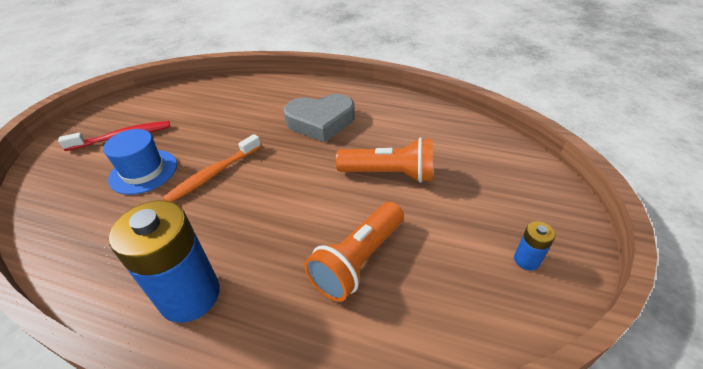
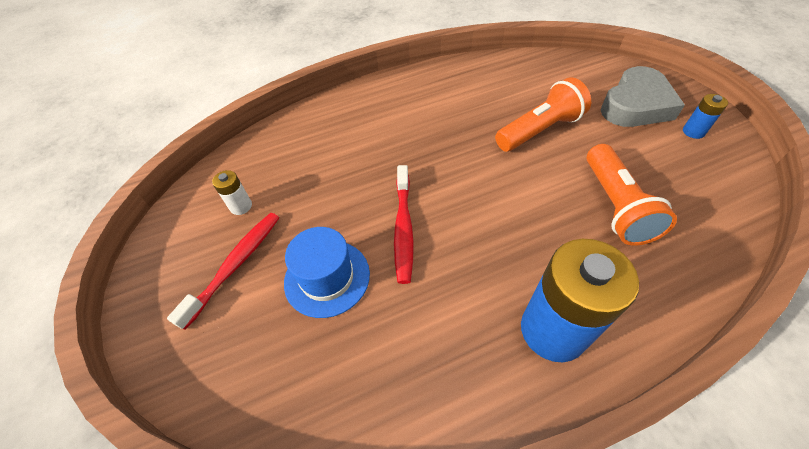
camera: 40 degrees left, 10 degrees up
(166, 111) = (241, 206): none -> white battery
(213, 174) = (403, 228): orange toothbrush -> red toothbrush
(320, 122) = (422, 122): grey heart -> grey heart (635, 105)

